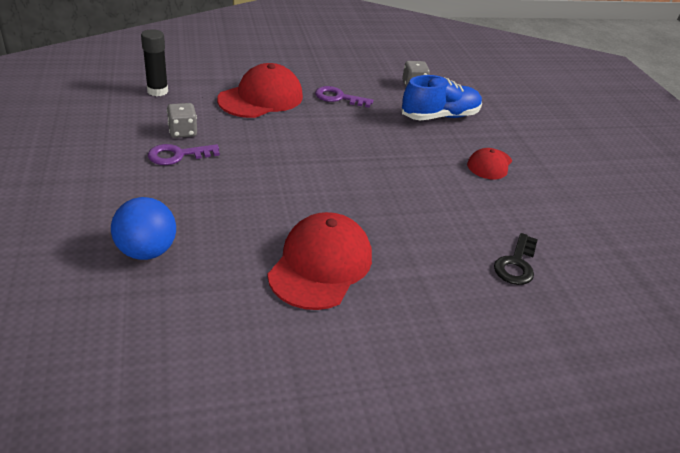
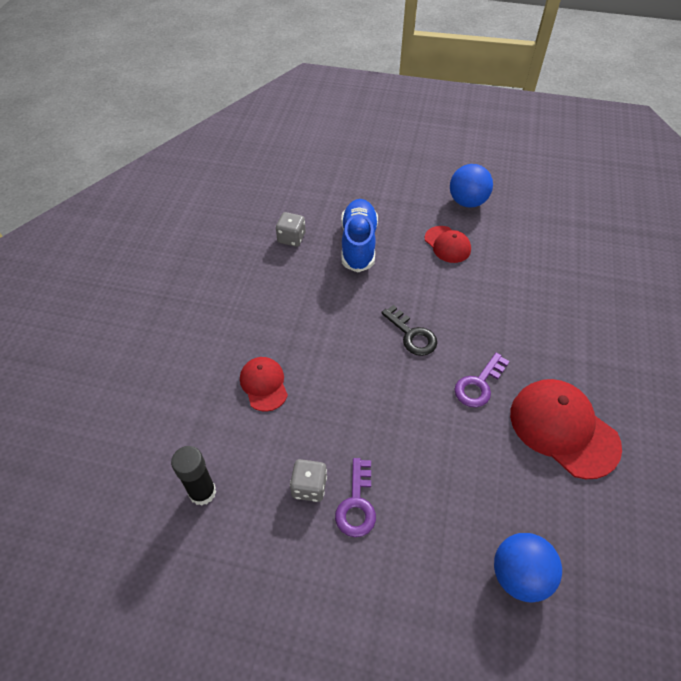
camera: 60 degrees left, 15 degrees up
(261, 98) = (264, 384): red cap -> red cap, size x0.56
(338, 98) = (291, 312): purple key -> purple key (479, 384)
(516, 264) = (583, 292): black key -> black key (412, 335)
(560, 169) = (467, 202): none -> blue ball

